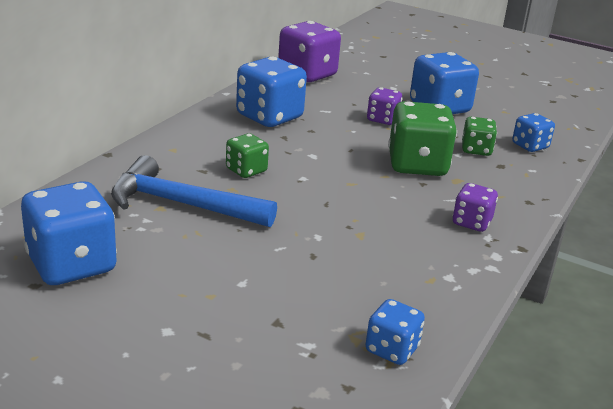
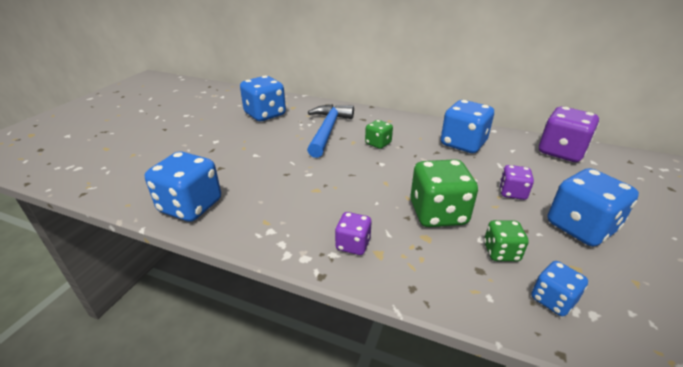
camera: 85 degrees right, 5 degrees up
(392, 349) = (190, 206): blue dice -> blue dice, size x1.83

